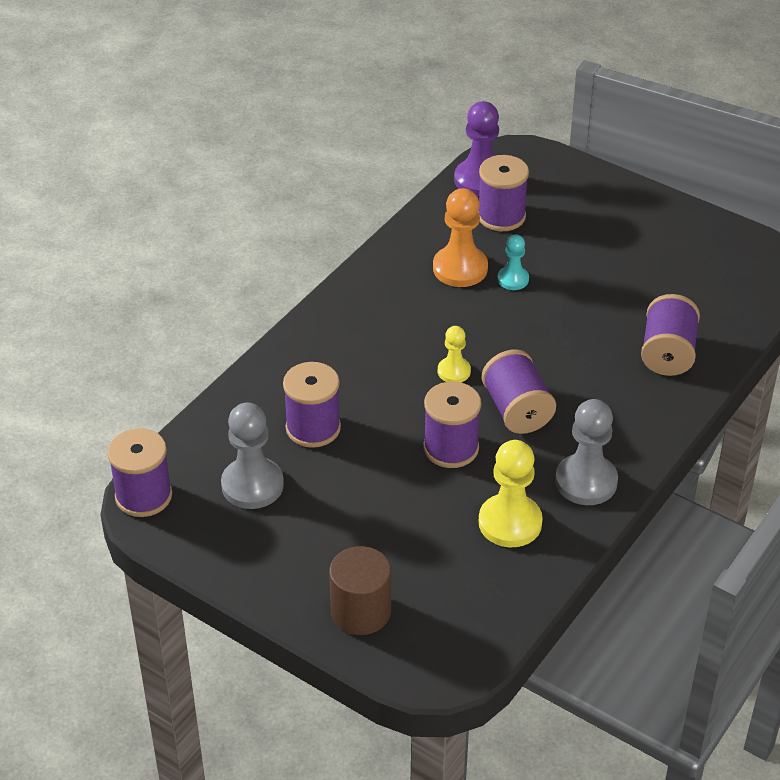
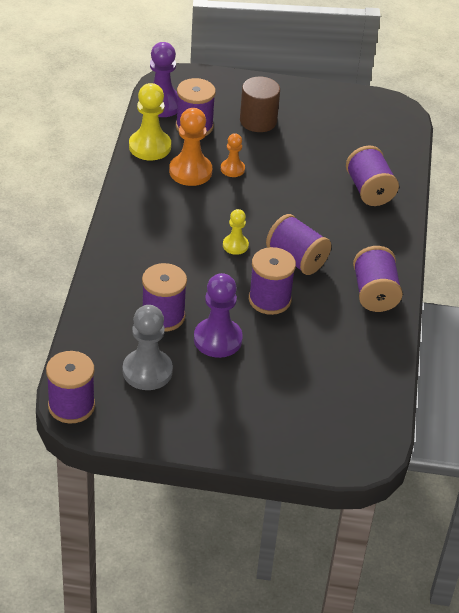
camera: 30 degrees left, 0 degrees up
(357, 475) = (217, 339): none -> purple pawn
(361, 611) = (285, 433): brown cylinder -> brown cylinder (258, 121)
(510, 523) = (343, 338): yellow pawn -> yellow pawn (150, 147)
(513, 279) = (232, 169): turquoise pawn -> orange pawn
(586, 482) = (374, 293): grey pawn -> purple spool

